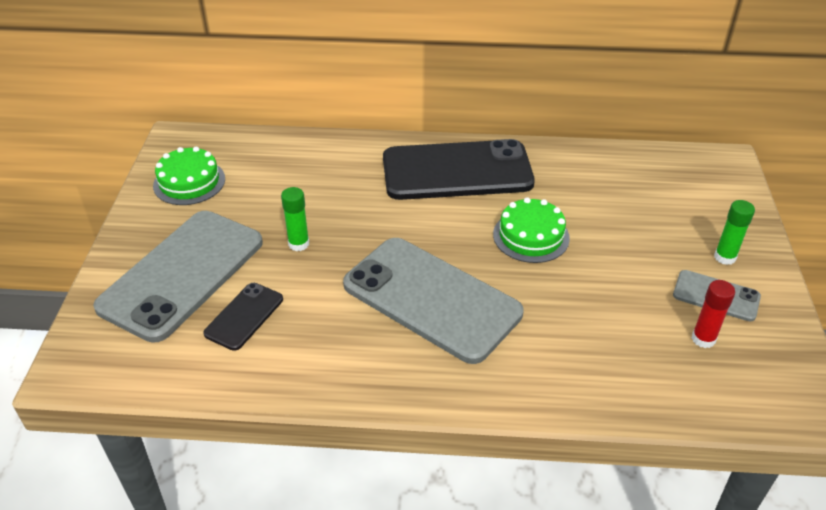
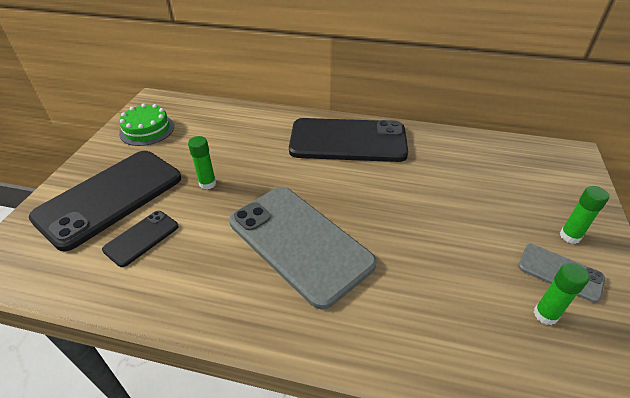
camera: 10 degrees right, 0 degrees up
(182, 274) = (110, 197): grey phone -> black phone
(531, 236) = (396, 198): green cake -> none
(703, 339) = (545, 315): red glue stick -> green glue stick

